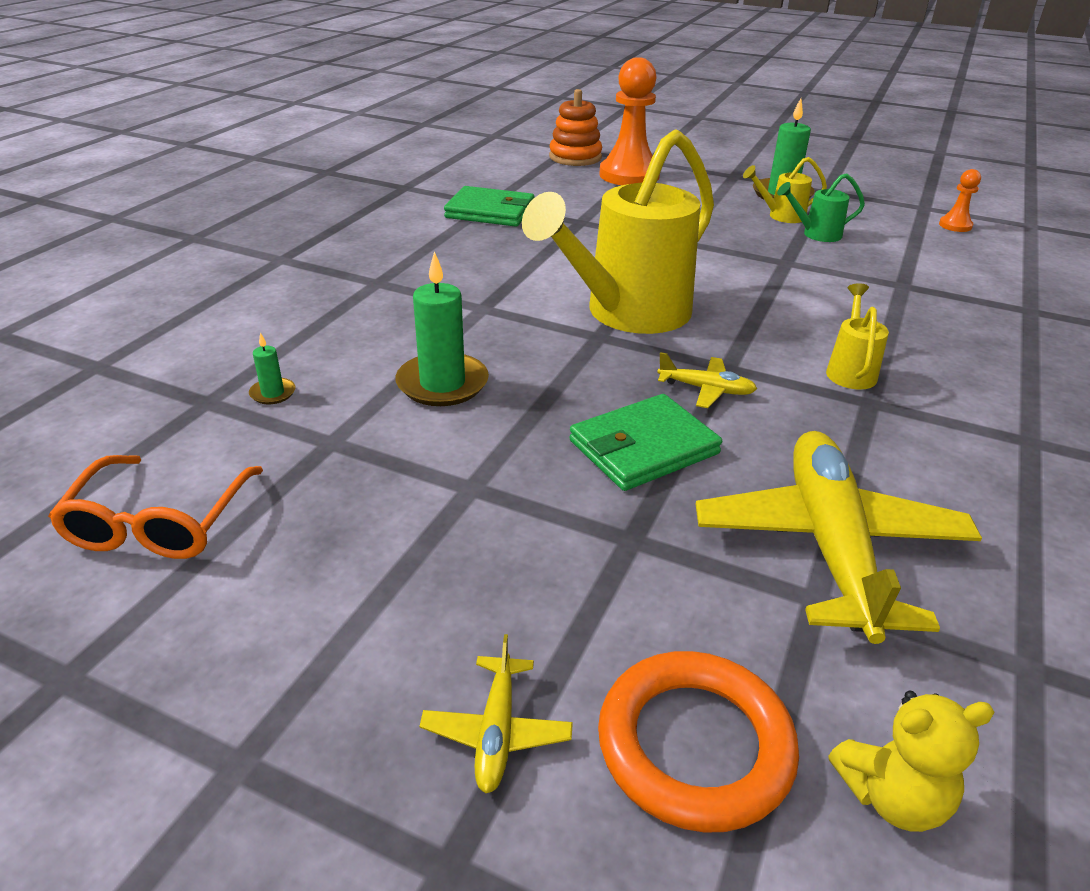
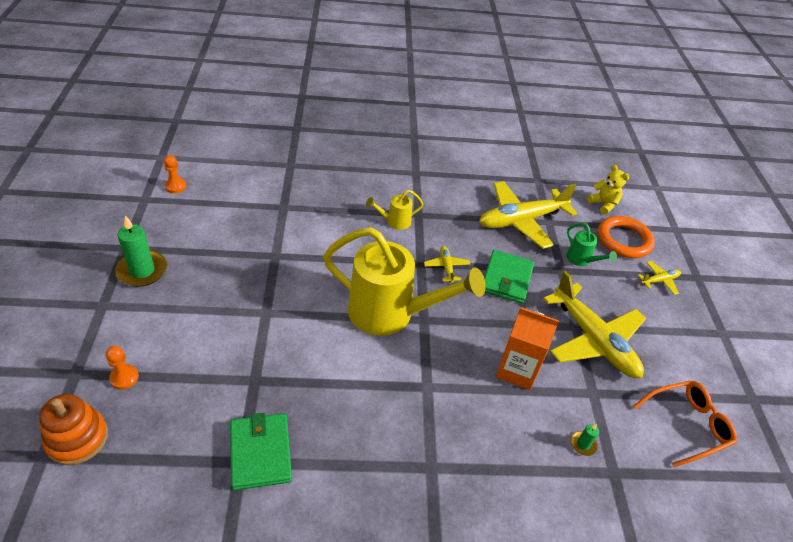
camera: 120 degrees left, 10 degrees up
(423, 495) = (594, 340): none -> yellow plane
(442, 384) = (517, 370): green candle -> orange carton
(629, 175) = (124, 378): orange pawn -> orange pawn, size x0.46
(643, 447) = (506, 279): green wallet -> green wallet turned 75 degrees clockwise
(781, 216) = (192, 266): yellow watering can -> none
(816, 234) = (220, 246): green watering can -> green watering can (581, 260)

